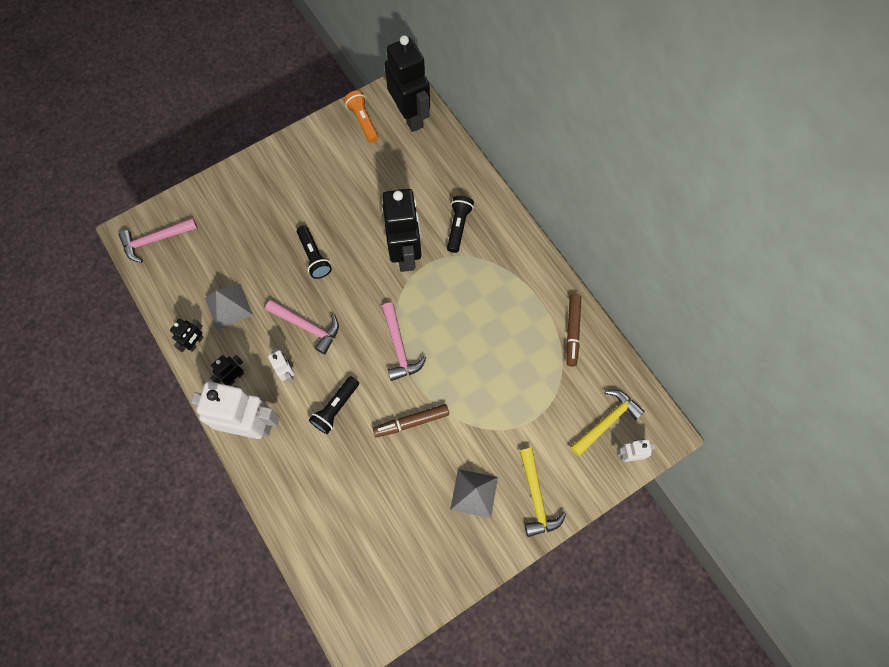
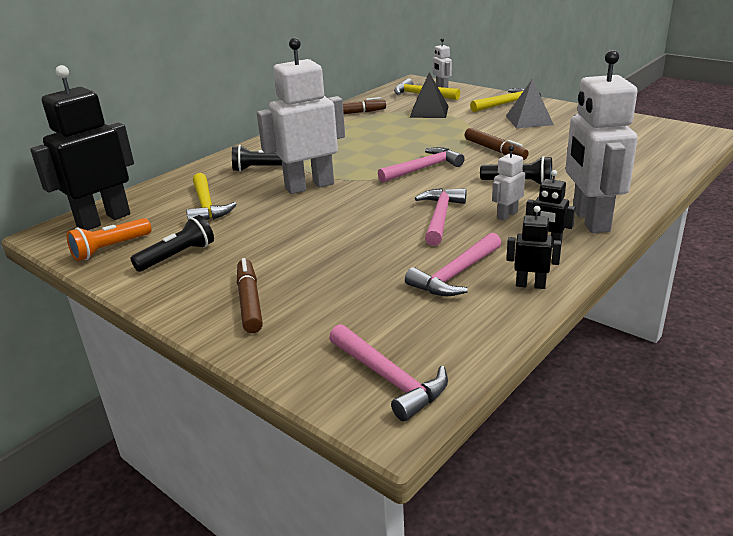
camera: 105 degrees left, 40 degrees down
(228, 306) = (456, 274): grey pyramid -> pink hammer
(258, 190) = (249, 302): none -> brown marker
(314, 256) = (342, 234): black flashlight -> black flashlight (178, 256)
(402, 180) = (206, 206): none -> yellow hammer
(405, 253) = (309, 186): black robot -> white robot
(544, 407) = (429, 111): none -> black pyramid

